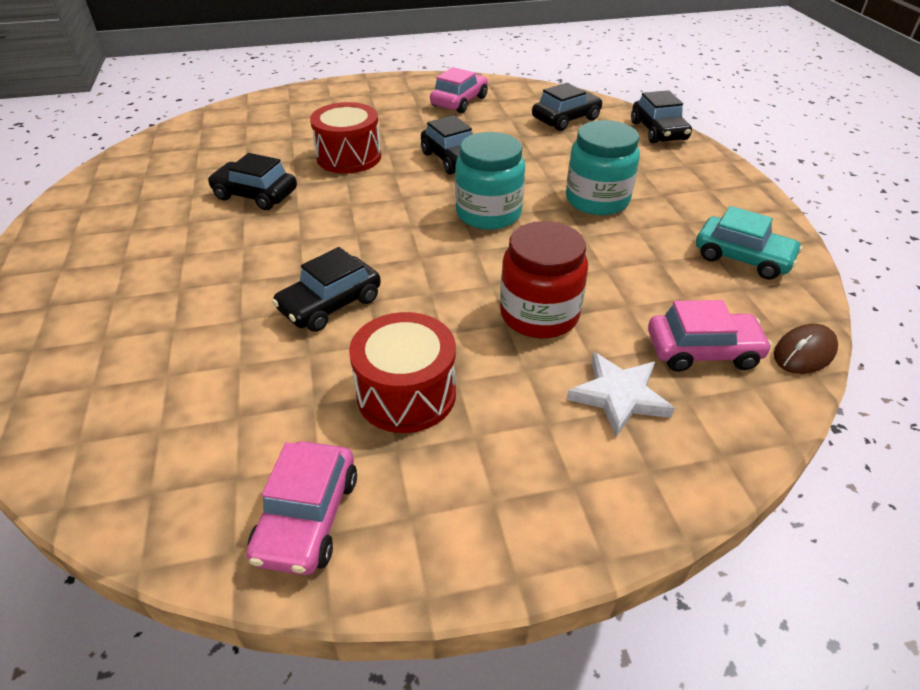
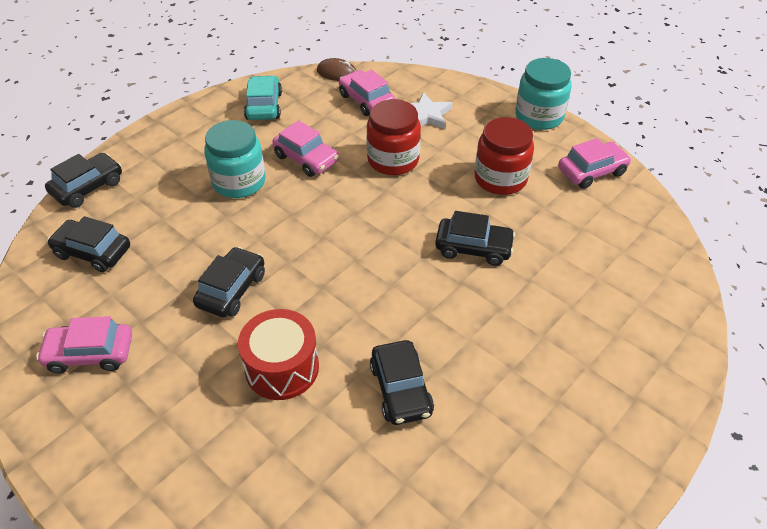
camera: 125 degrees left, 5 degrees up
(406, 394) = (500, 179): red drum -> red jar
(488, 213) = (304, 227): turquoise jar -> turquoise jar (539, 116)
(601, 252) = (306, 159): none -> pink car

